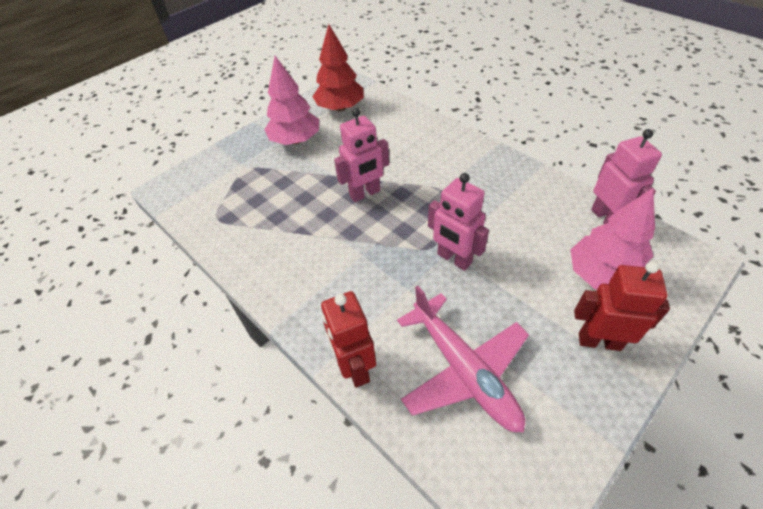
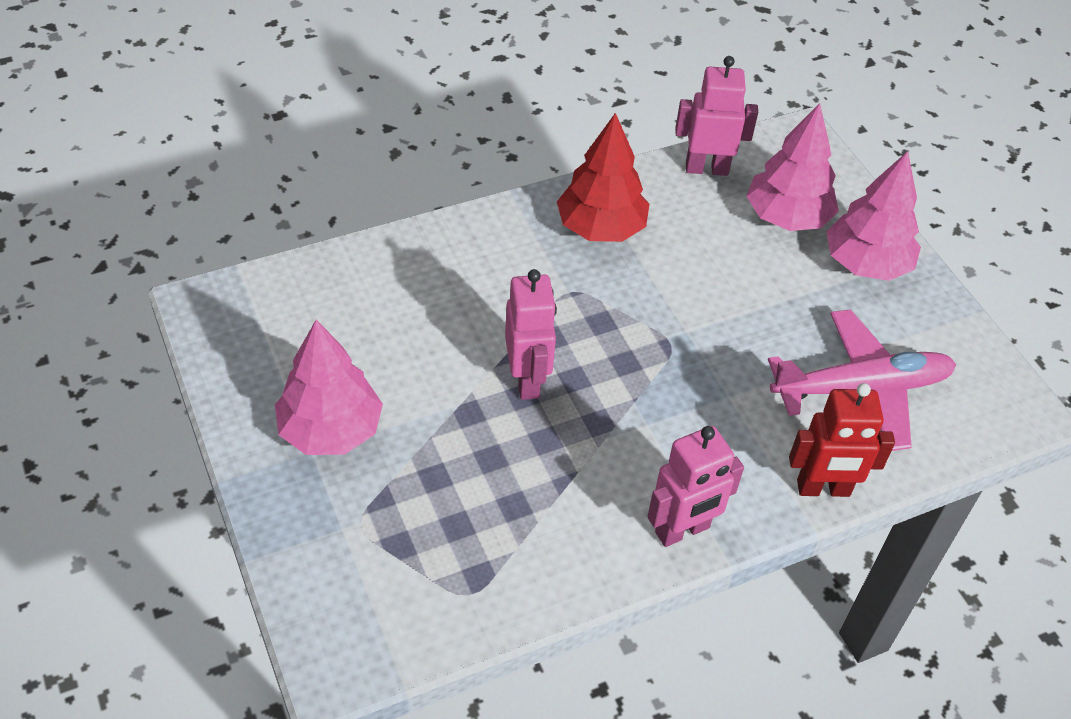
camera: 75 degrees left, 0 degrees up
(340, 108) = (280, 340): red tree -> red tree (600, 228)
(454, 259) = (702, 332): pink robot -> pink robot (682, 530)
(599, 341) = (866, 264): red robot -> pink tree

